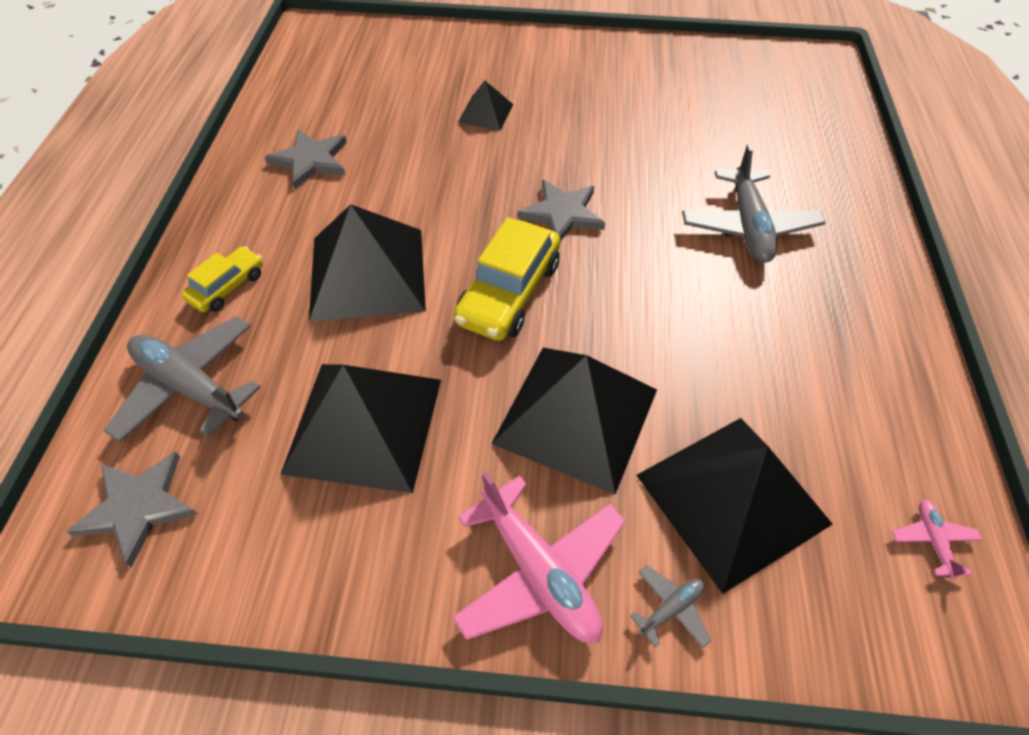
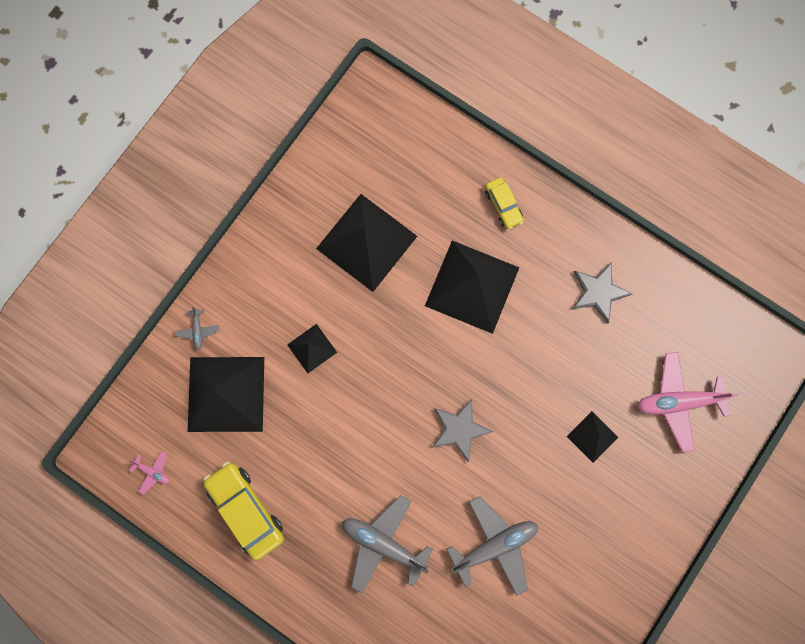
camera: 120 degrees right, 25 degrees up
(138, 507) = (378, 128): grey star -> none
(190, 386) = (438, 167): grey plane -> grey plane (495, 545)
(509, 293) = (412, 359): yellow car -> yellow car (246, 509)
(539, 571) = (246, 285): pink plane -> pink plane (678, 402)
(576, 415) = (312, 348): black pyramid -> black pyramid, size x0.49

